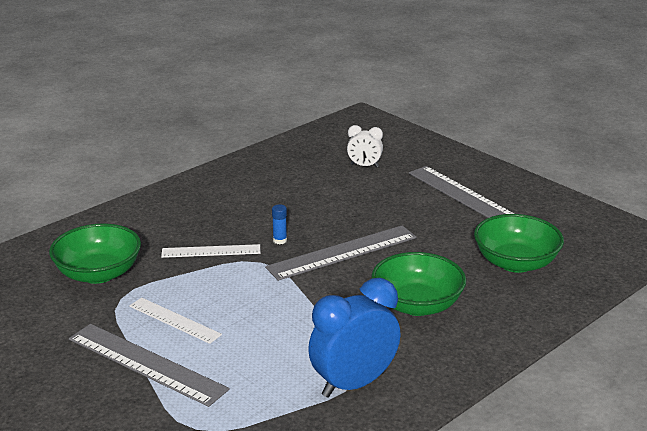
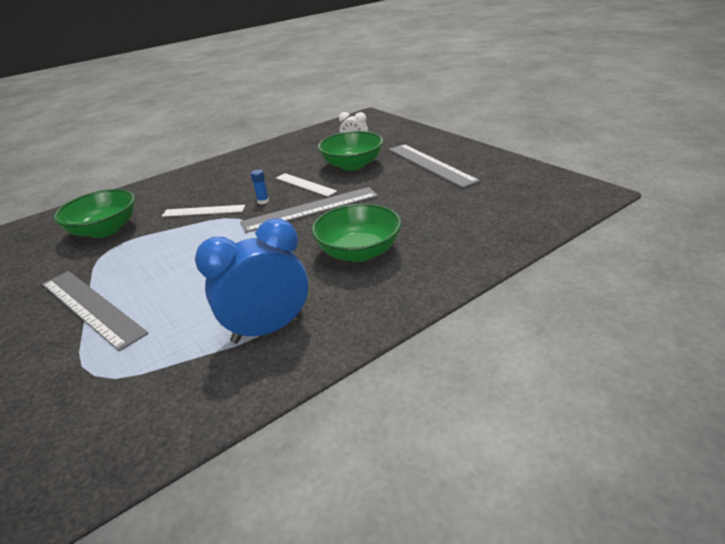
camera: 10 degrees right, 5 degrees up
(174, 320) = (140, 267): white ruler -> white ruler (305, 184)
(515, 263) = (461, 214): green bowl -> green bowl (352, 165)

